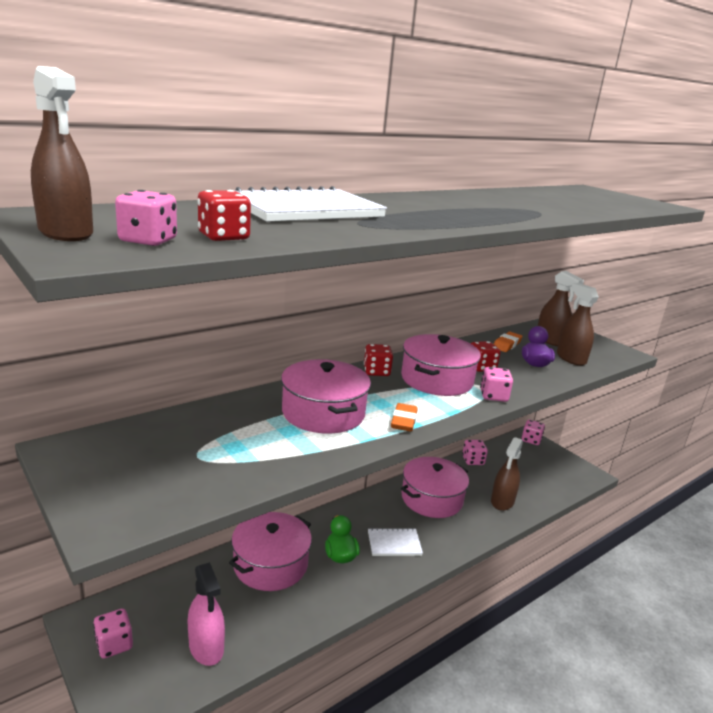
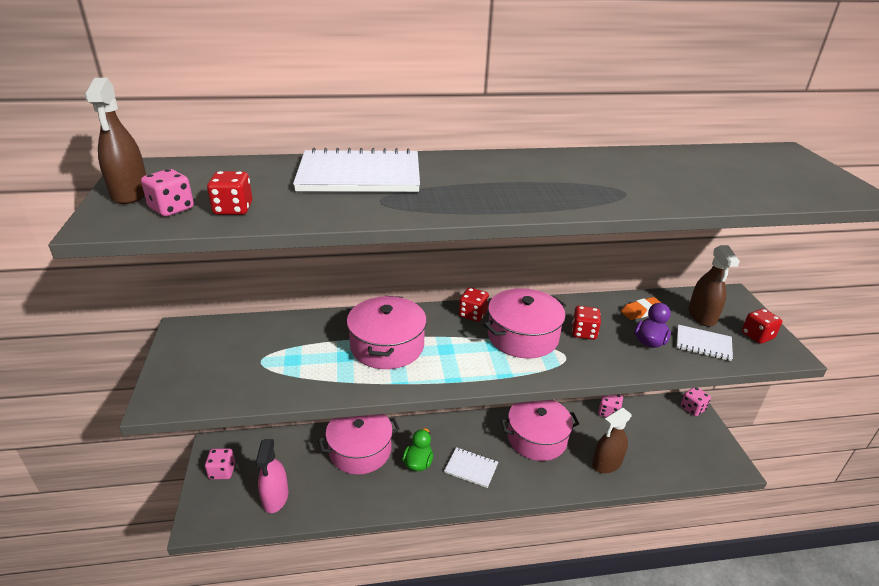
camera: 30 degrees right, 10 degrees up
(403, 421) = (448, 372): orange eraser -> none
(493, 396) = (563, 368): pink dice -> none
(571, 358) = (703, 344): brown spray bottle -> white notebook
(598, 346) = (757, 336): none -> red dice

